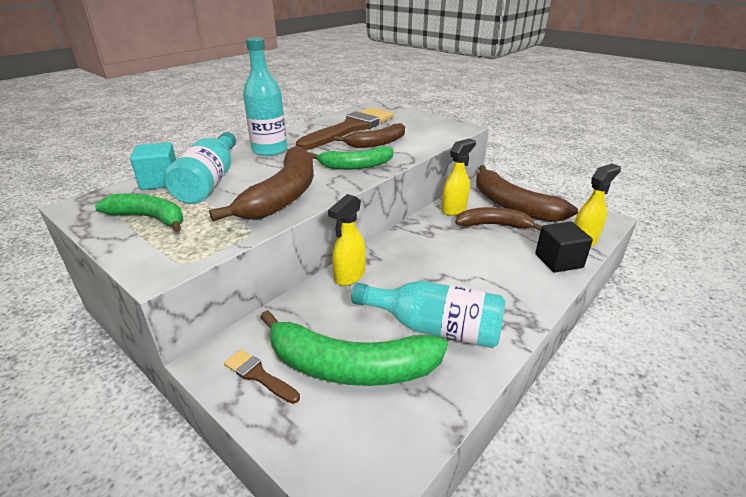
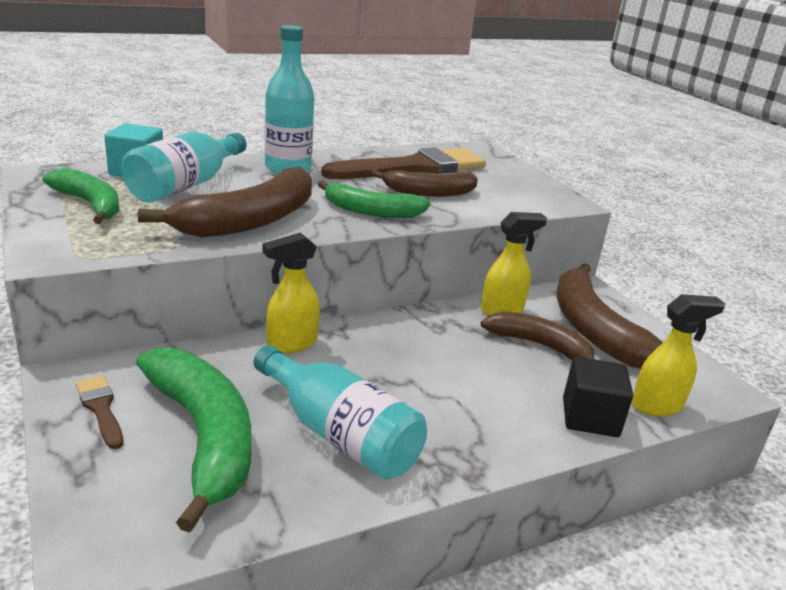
camera: 20 degrees right, 5 degrees down
(350, 366) = (203, 436): green banana -> green banana turned 150 degrees counterclockwise

